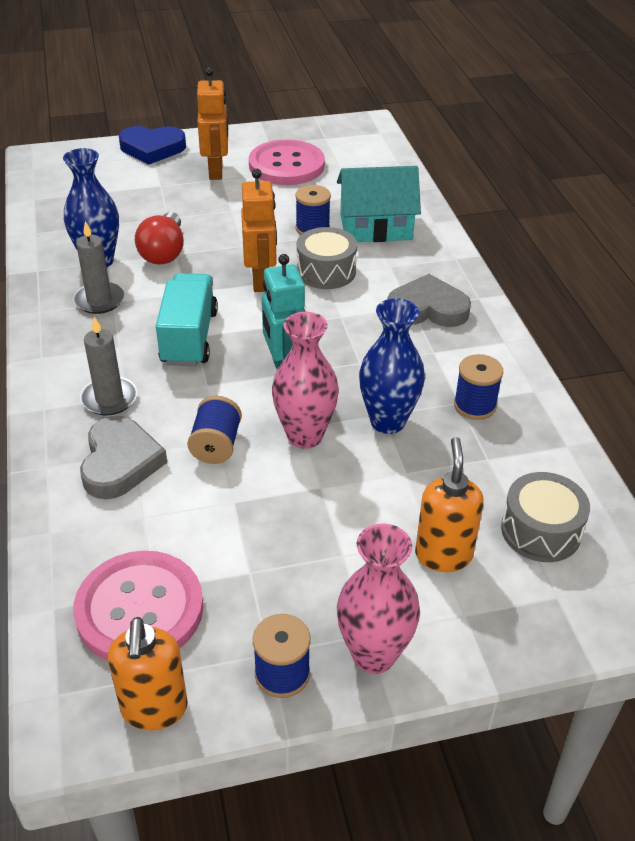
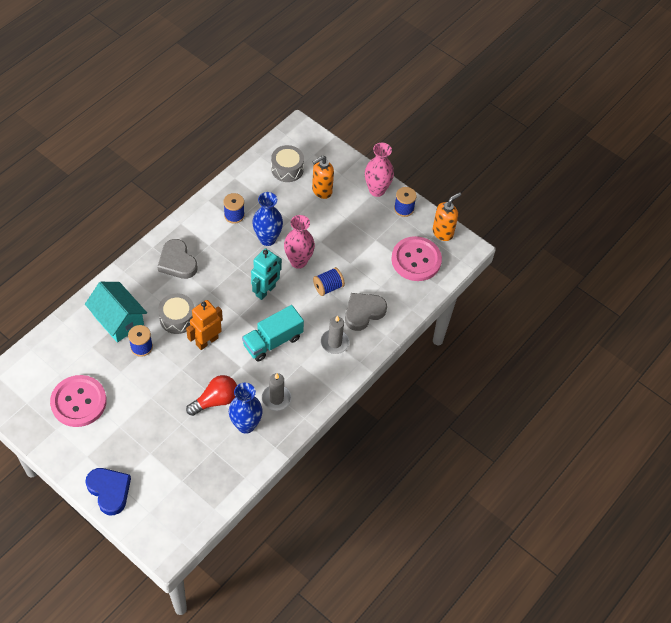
camera: 130 degrees left, 15 degrees up
(216, 171) = (113, 434): orange robot -> none

